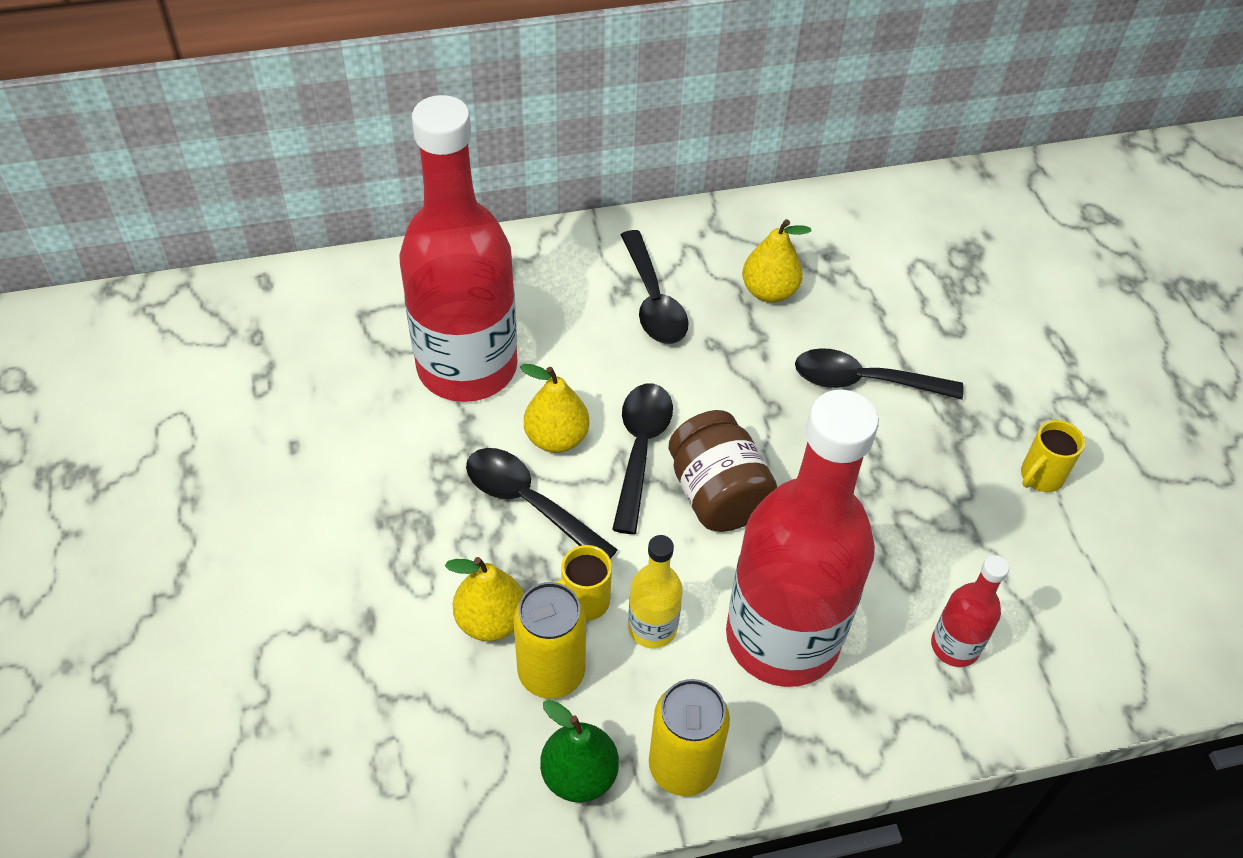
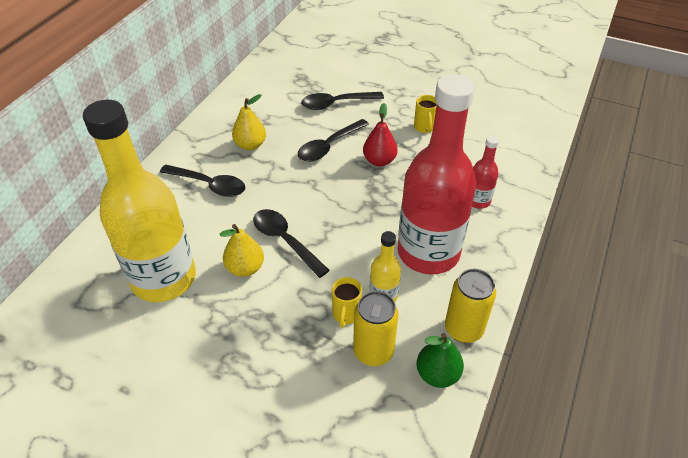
camera: 50 degrees left, 5 degrees down
(467, 367) = (164, 278): red bottle -> yellow bottle
(490, 620) = (322, 360): yellow pear -> none
(529, 503) = (271, 302): black spoon -> black spoon (336, 103)
(717, 494) = (336, 229): brown jar -> none
(902, 462) = (379, 161): none -> red pear

